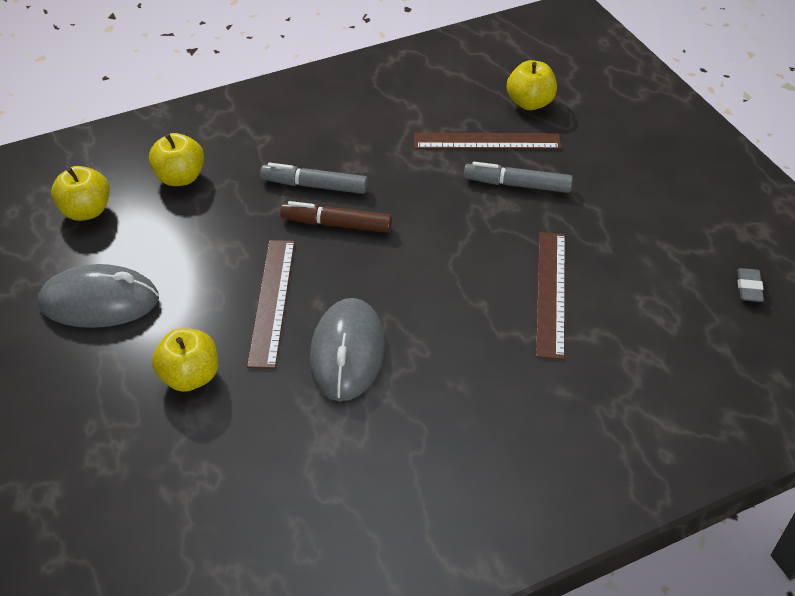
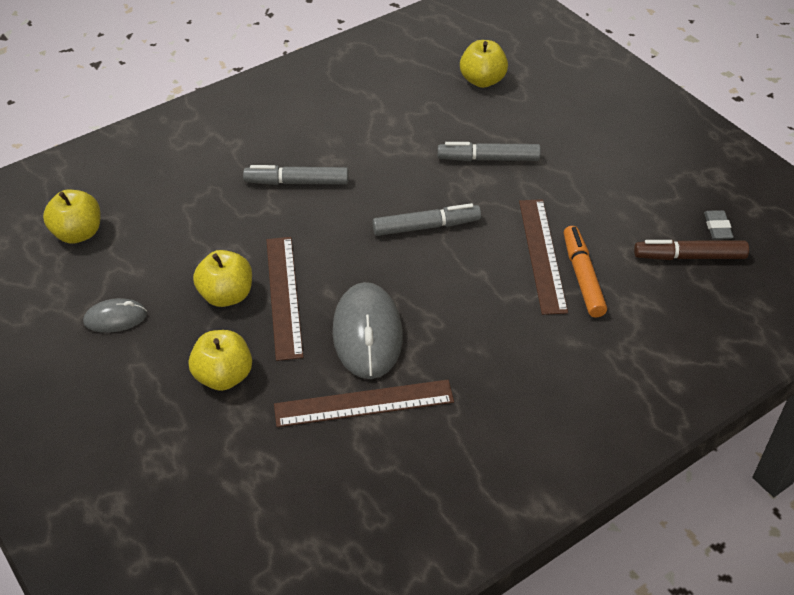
camera: 10 degrees left, 0 degrees up
(99, 302) = (115, 318): grey mouse -> grey mouse, size x0.54
(180, 178) = (163, 190): yellow apple -> yellow apple (226, 295)
(337, 224) = (327, 216): brown marker -> brown marker (689, 257)
(435, 247) = (426, 226): none -> grey marker
(487, 141) = (450, 121): brown ruler -> brown ruler (364, 403)
(589, 322) = (582, 277): none -> orange marker

